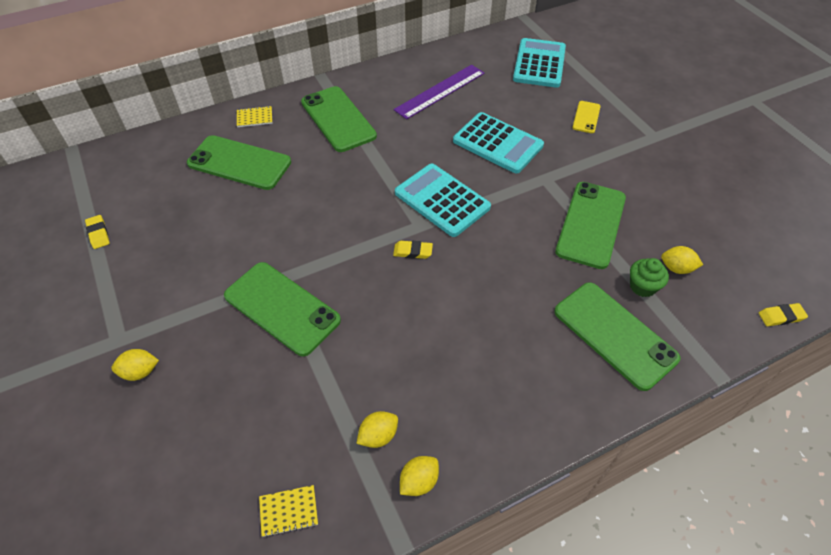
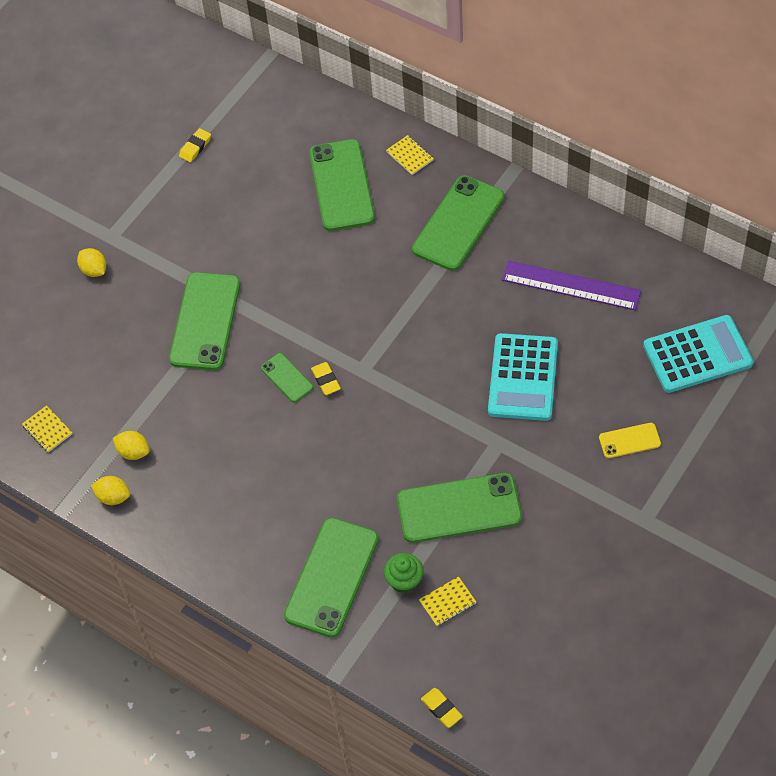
camera: 65 degrees right, 5 degrees up
(389, 276) = (287, 378): none -> green phone
(442, 200) = (405, 370): turquoise calculator -> none
(676, 268) = (447, 602): yellow lemon -> yellow notebook

